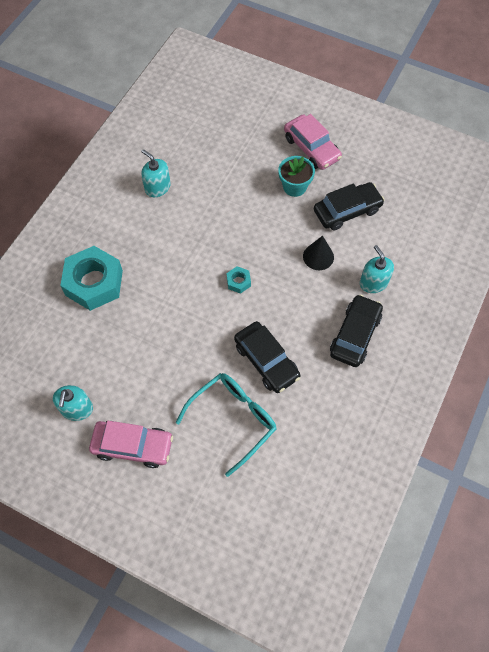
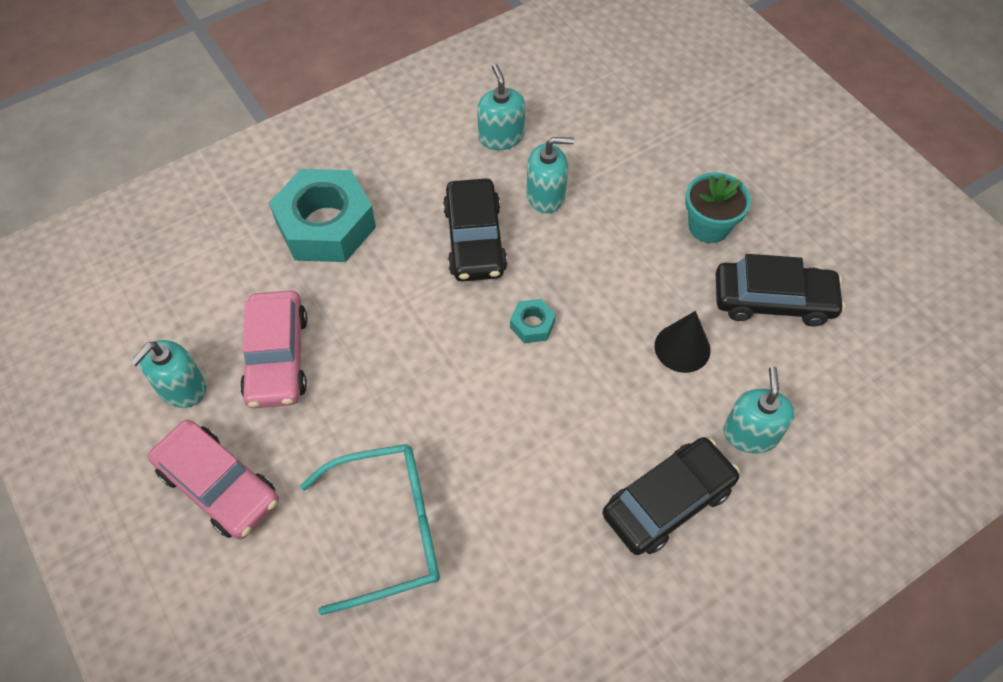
camera: 30 degrees right, 5 degrees down
(202, 209) = (546, 195): none -> turquoise soap dispenser
(266, 361) = (498, 466): black car -> black car (474, 239)
(311, 148) = (771, 182): pink car -> pink car (277, 357)

